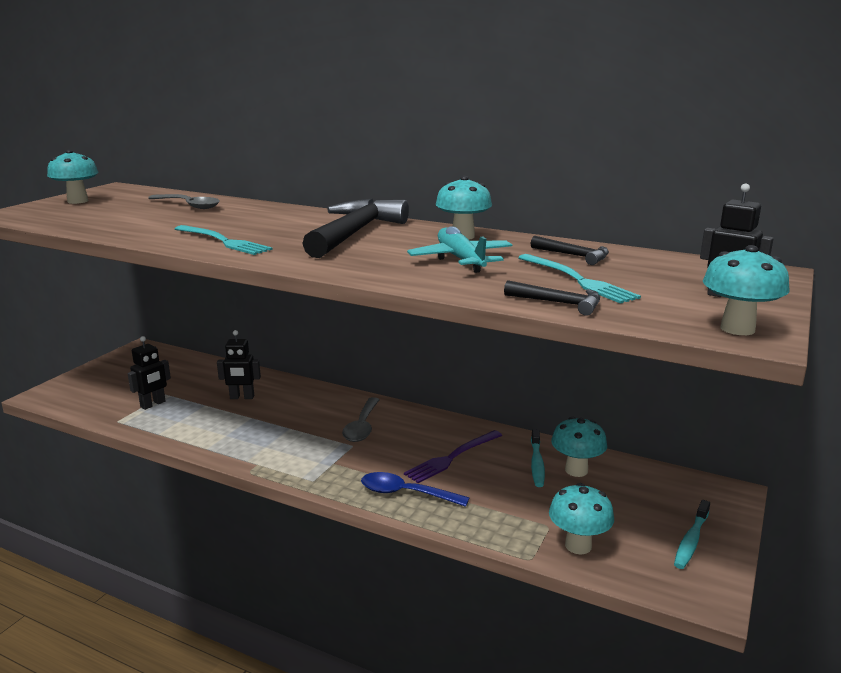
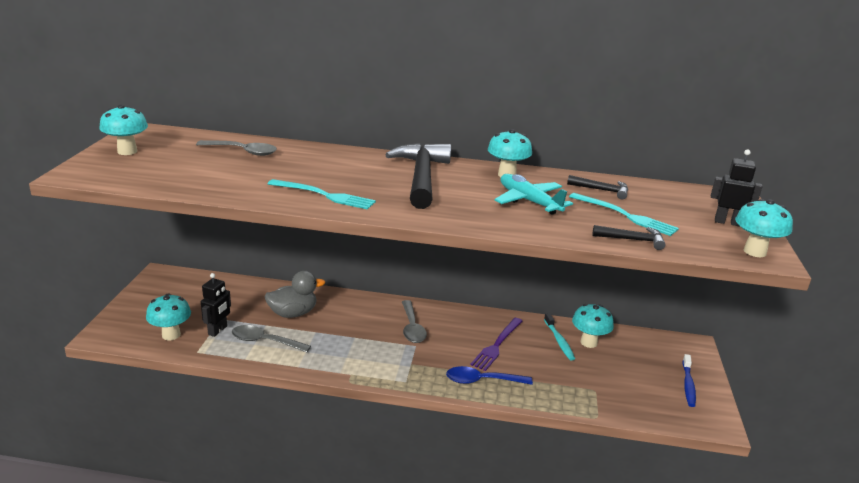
camera: 20 degrees left, 5 degrees up
(191, 420) = (264, 341): none -> grey spoon
(242, 397) = (293, 313): black robot -> grey duck
(578, 545) = (621, 401): turquoise mushroom -> turquoise mushroom (171, 335)
(691, 540) = (688, 385): turquoise toothbrush -> blue toothbrush

